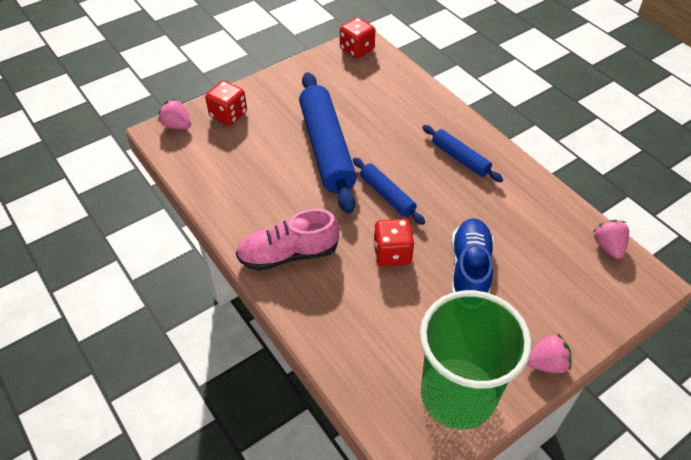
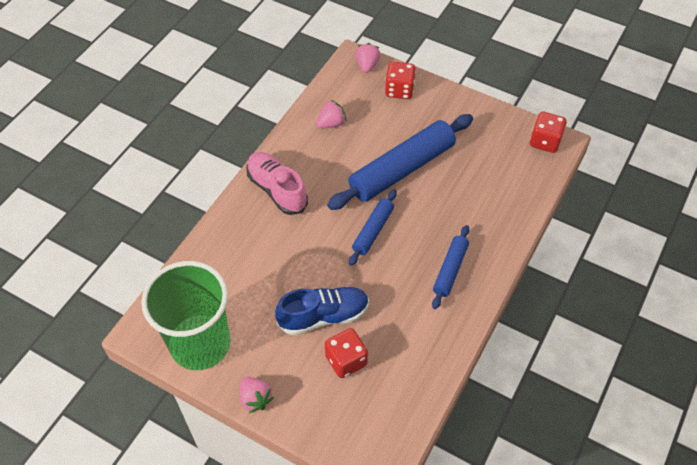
camera: 65 degrees right, 5 degrees up
(392, 253) = (312, 256): red dice -> red dice (346, 360)
(608, 246) = (407, 420): pink strawberry -> pink strawberry (331, 123)

